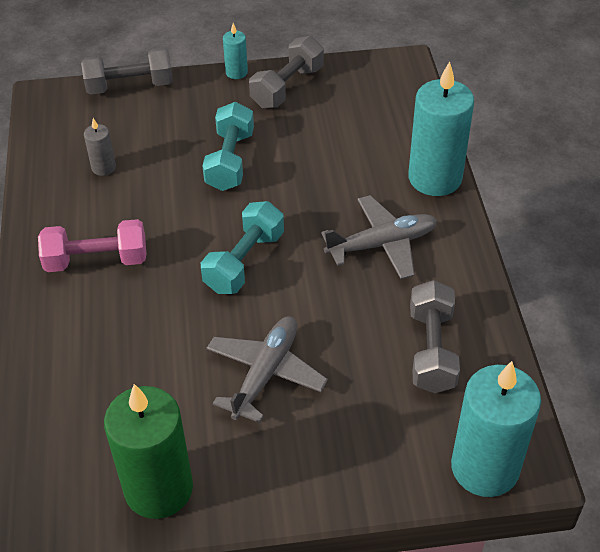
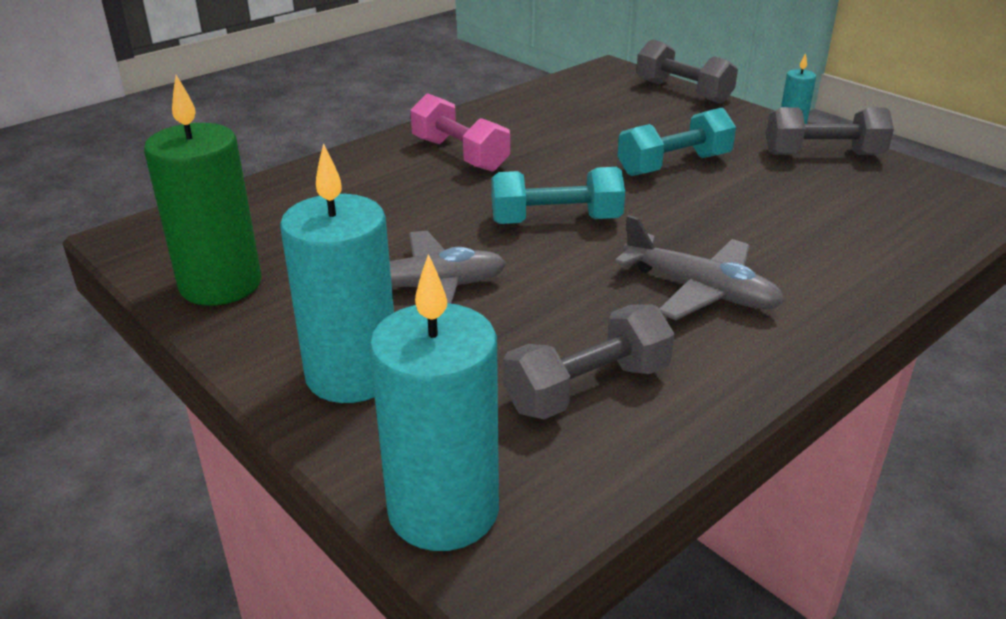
camera: 55 degrees right, 15 degrees down
(103, 167) = (570, 117): grey candle -> none
(435, 178) = (860, 287): turquoise candle -> turquoise candle (352, 375)

